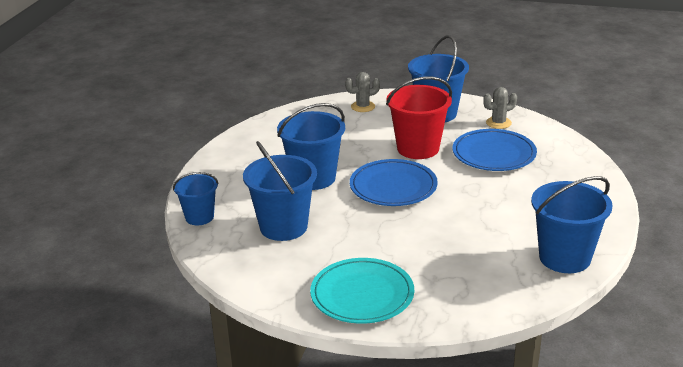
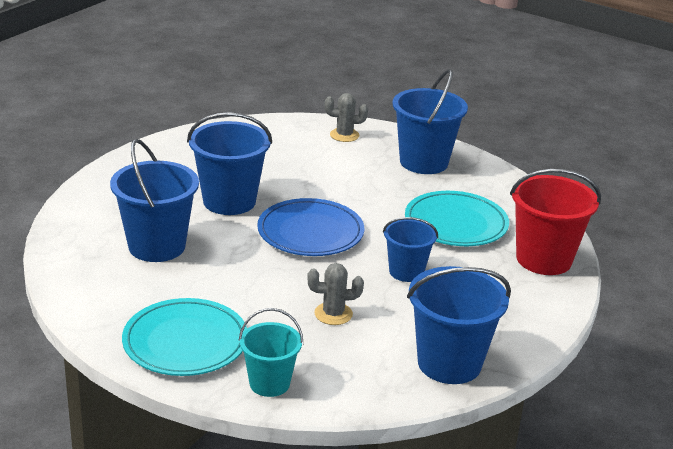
camera: 15 degrees right, 0 degrees up
(199, 217) = (77, 213): blue bucket -> blue bucket (406, 272)
(418, 148) = (371, 196): red bucket -> red bucket (544, 259)
(448, 308) = (269, 383): none -> turquoise bucket
(494, 154) = (456, 224): blue plate -> turquoise plate
(498, 123) = (489, 189): grey cactus -> grey cactus (333, 314)

